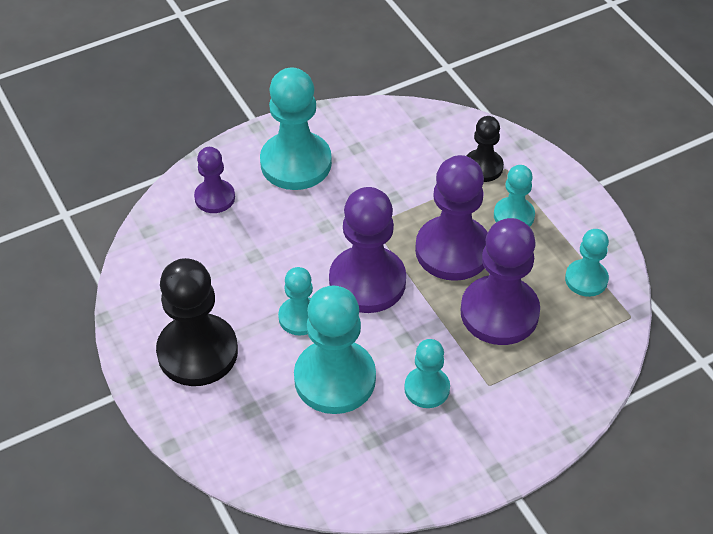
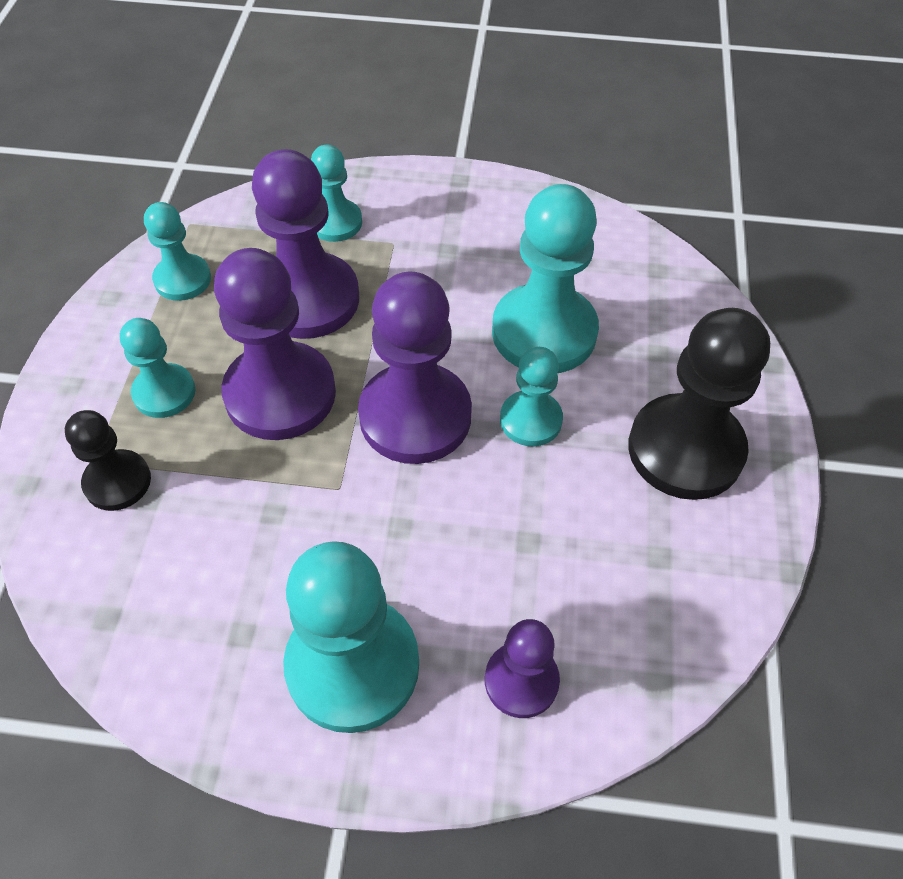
camera: 145 degrees left, 5 degrees up
(427, 388) = (457, 272): turquoise pawn -> turquoise pawn (335, 222)

